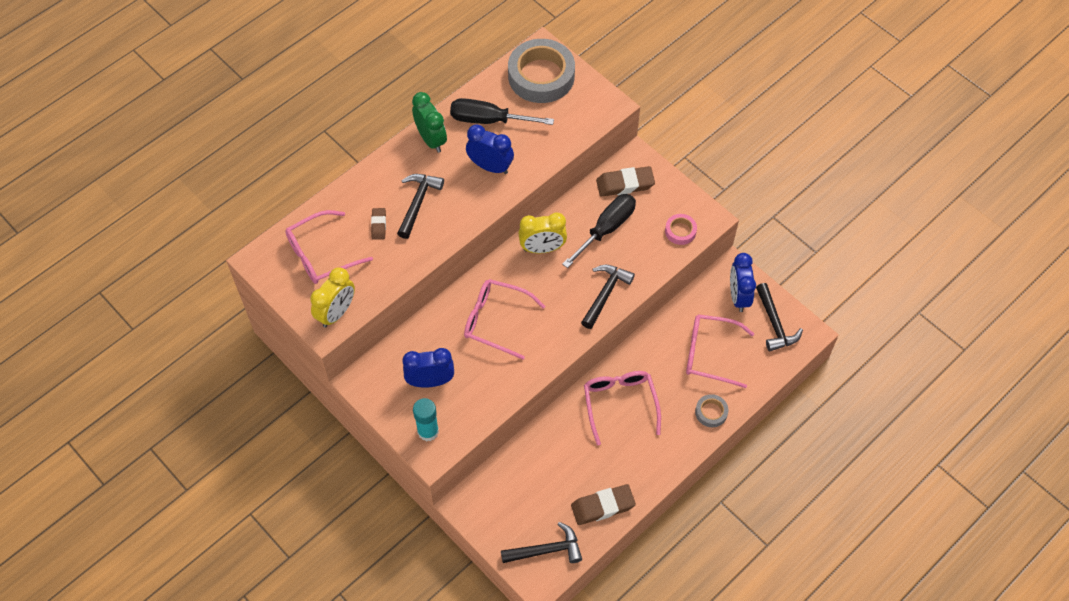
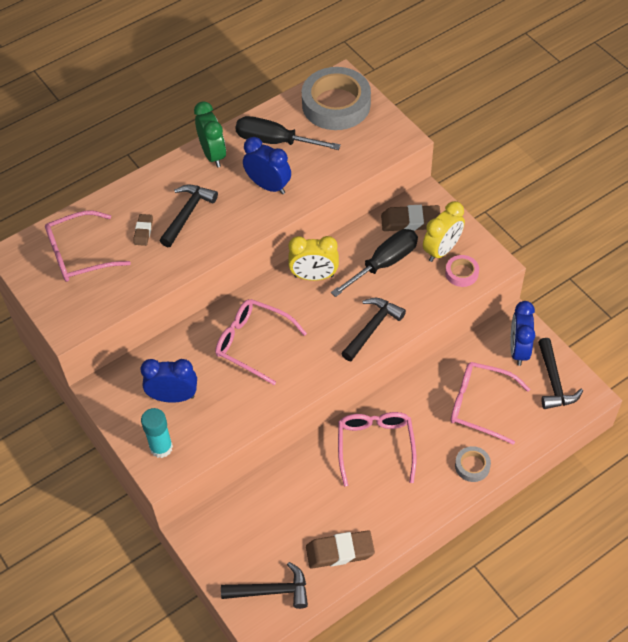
camera: 10 degrees right, 5 degrees down
(336, 313) = (82, 313): yellow clock -> yellow clock (442, 250)

